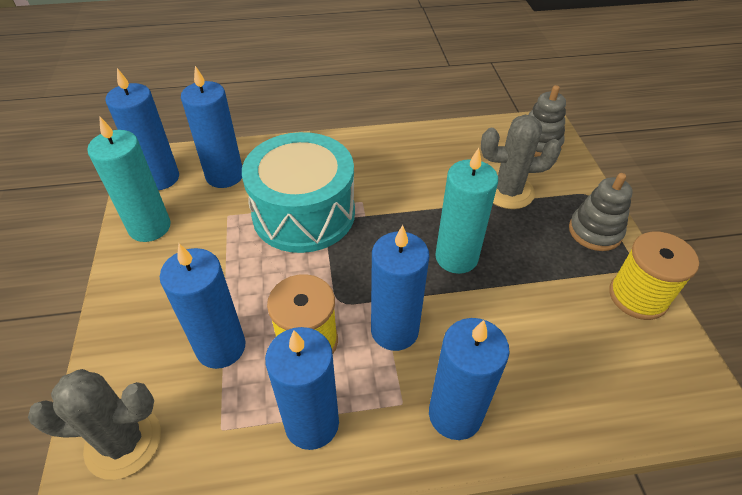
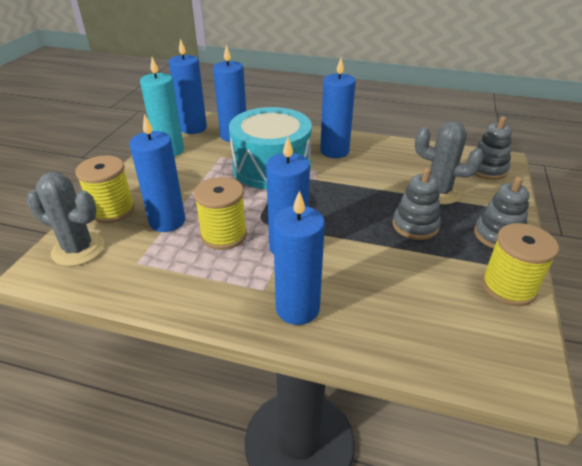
camera: 25 degrees right, 10 degrees down
(131, 357) = (112, 210): none -> yellow spool
(312, 423) = (194, 279): blue candle -> blue candle (334, 151)
(456, 257) = (366, 220): turquoise candle -> none
(511, 247) = (415, 225): none -> grey stacking toy

